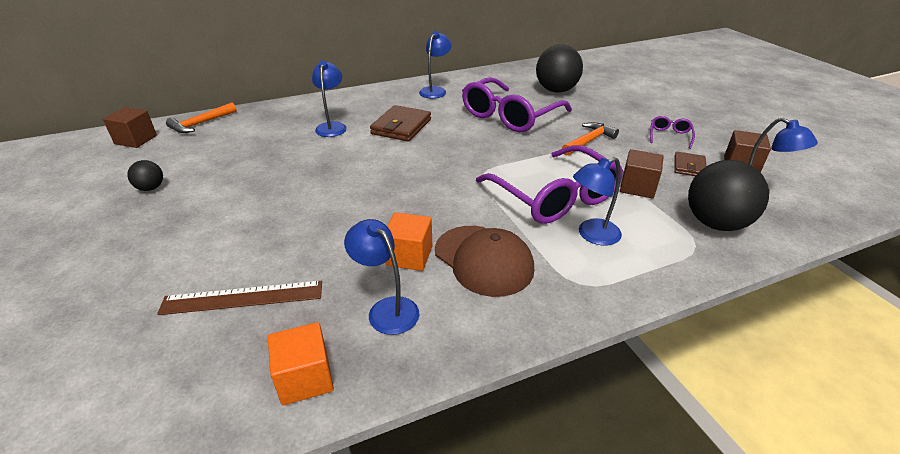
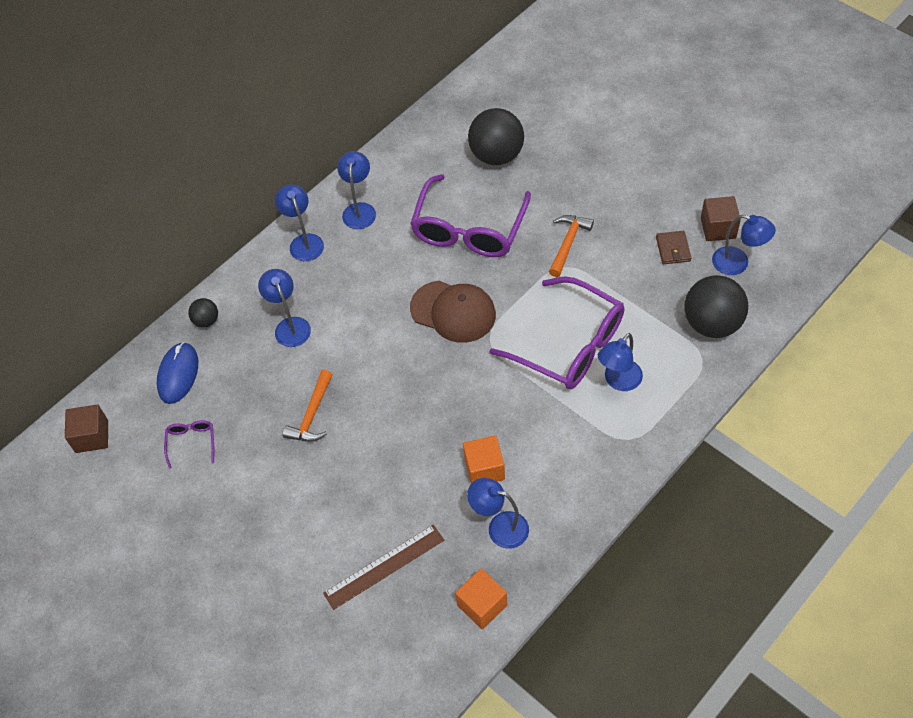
camera: 20 degrees left, 20 degrees up
(151, 188) = (186, 493): black ball -> black ball (206, 321)
(201, 124) = (137, 381): orange hammer -> orange hammer (312, 415)
(230, 128) = (178, 374): none -> blue mouse
(383, 94) = (304, 242): none -> blue lamp
(401, 127) = (365, 296): brown wallet -> none
(483, 260) = (545, 447): brown cap -> brown cap (453, 312)
(637, 187) = (636, 300): brown cube -> none
(669, 136) = (643, 202): purple glasses -> purple glasses (191, 442)

